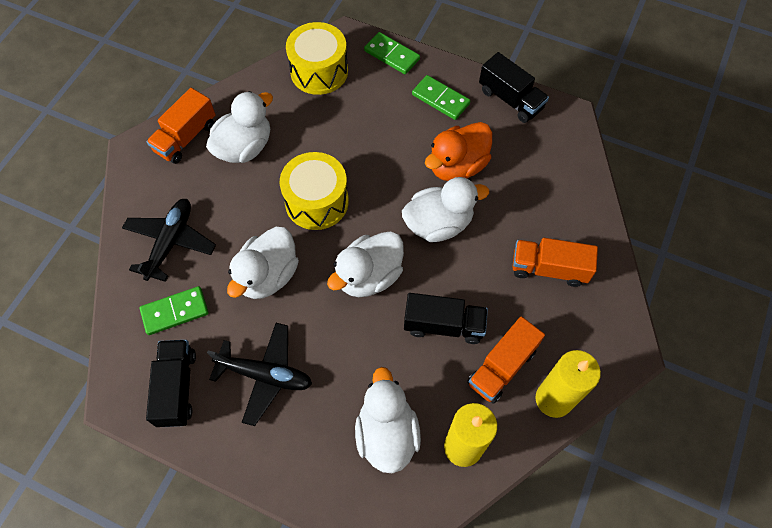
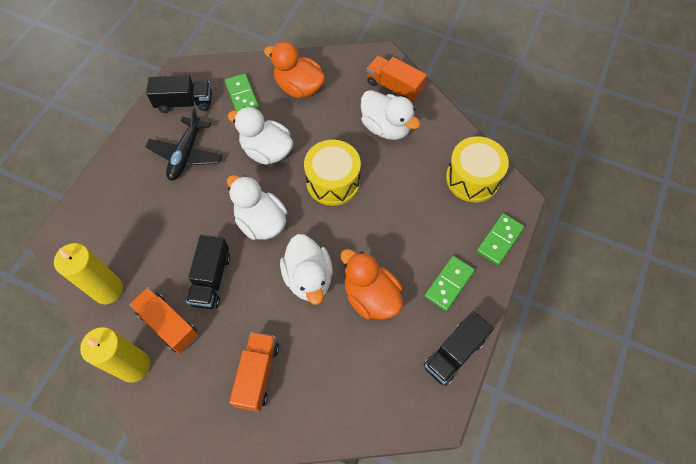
camera: 90 degrees right, 0 degrees up
(170, 242) = (299, 87): black plane -> orange duck
(386, 433) = (129, 235): white duck -> none

